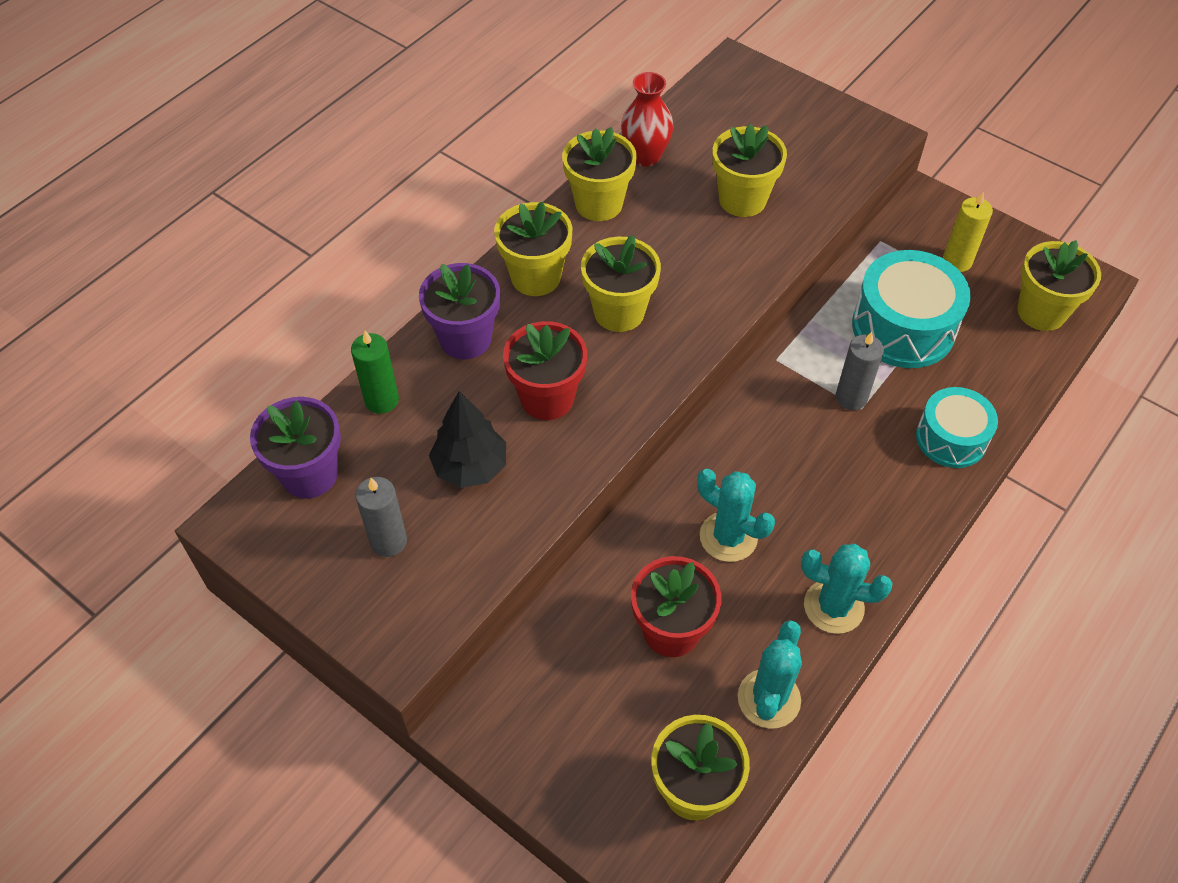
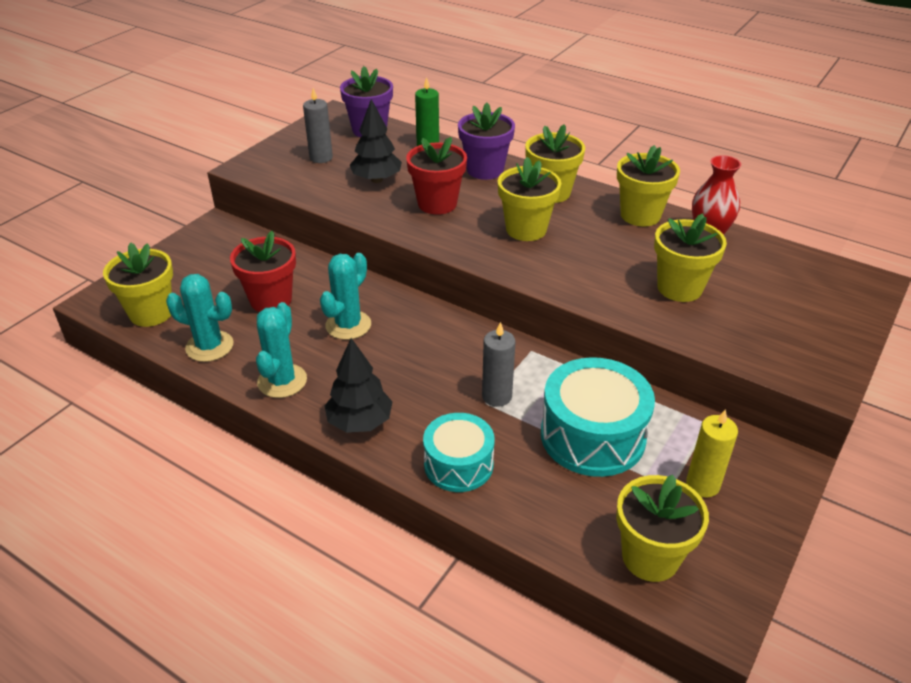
camera: 85 degrees right, 15 degrees down
(897, 524) = (360, 422): none -> black tree

